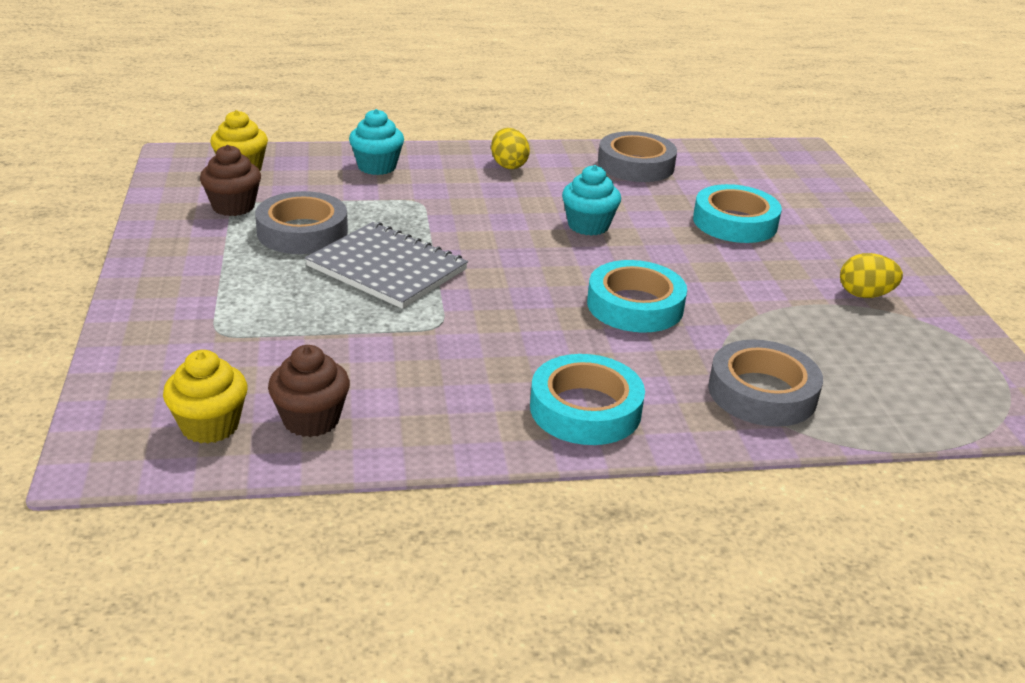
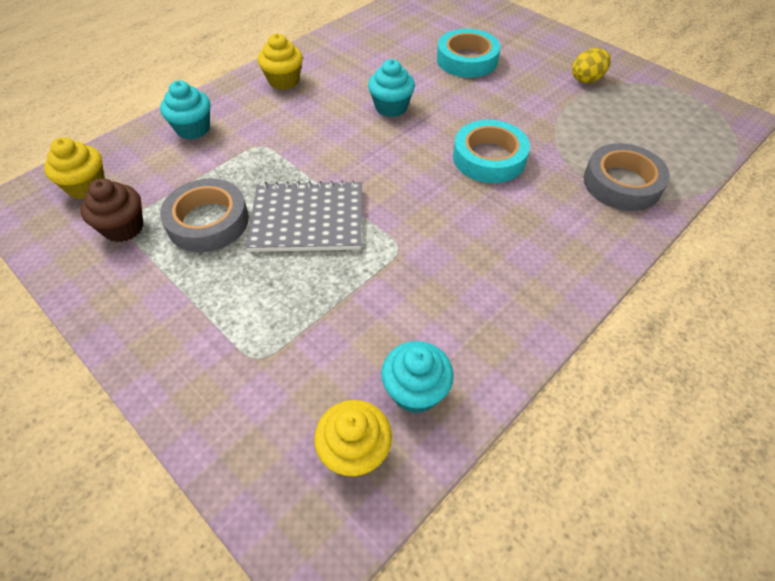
camera: 35 degrees left, 20 degrees up
(311, 420) = (415, 391): brown cupcake -> turquoise cupcake
(508, 165) = (284, 81): yellow egg -> yellow cupcake
(585, 409) = (556, 259): turquoise tape -> none
(636, 165) = (362, 41): grey tape -> none

